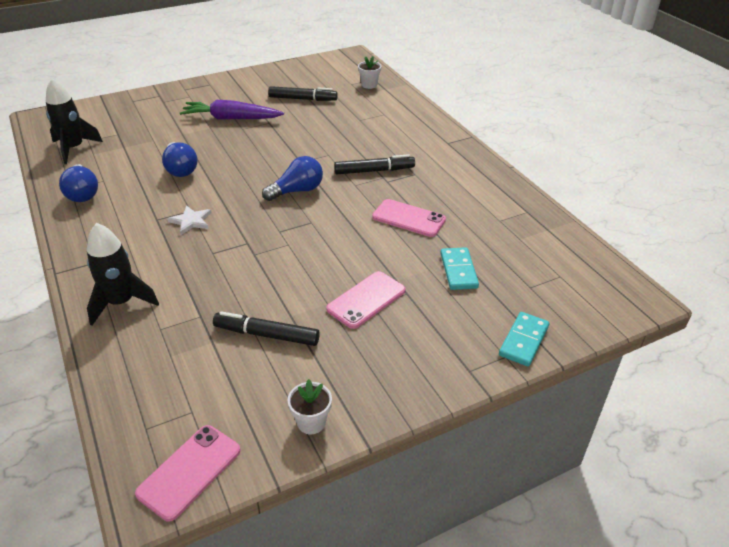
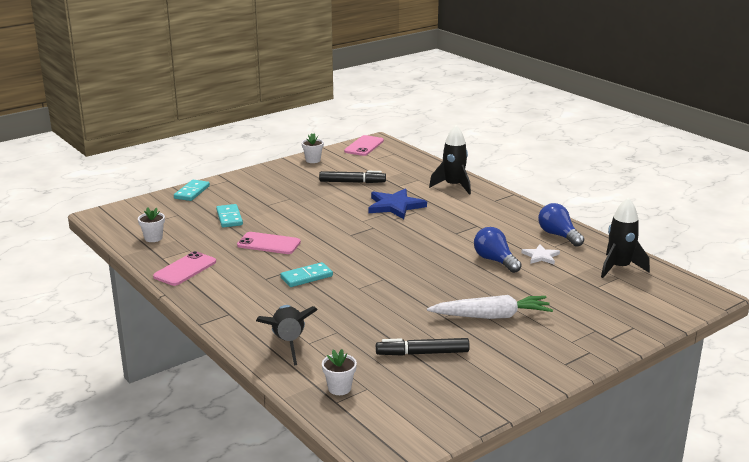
camera: 170 degrees right, 15 degrees down
(191, 221) = (448, 226): white star -> white star (540, 256)
(231, 118) = (492, 316): purple carrot -> white carrot
(232, 267) = (395, 206): none -> blue star
(297, 191) = (373, 254): blue light bulb -> none
(366, 300) = (294, 199): pink phone -> pink phone (185, 269)
(374, 171) = (306, 277): black marker -> turquoise domino
(400, 115) = (288, 343): none -> black rocket
(548, 244) = (153, 238): none -> white flower pot

